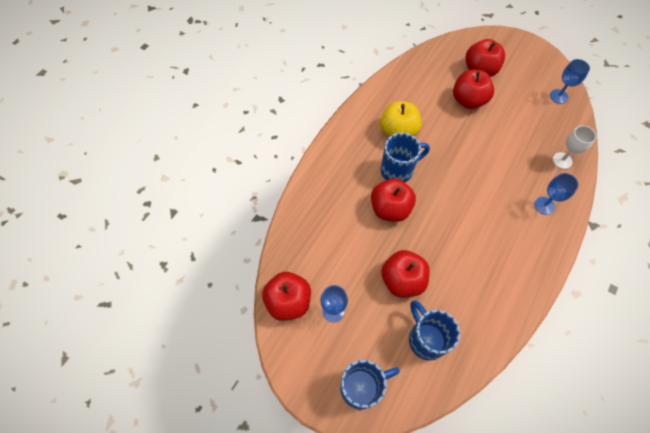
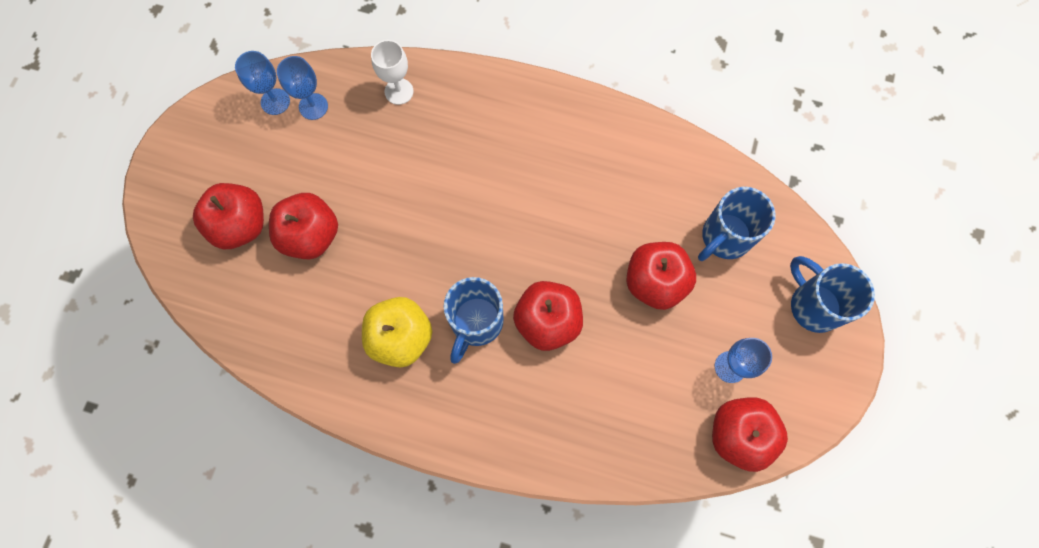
camera: 105 degrees left, 10 degrees up
(398, 170) = (476, 323): blue mug -> blue mug turned 120 degrees counterclockwise
(544, 205) = (483, 110): blue goblet -> blue goblet (313, 106)

